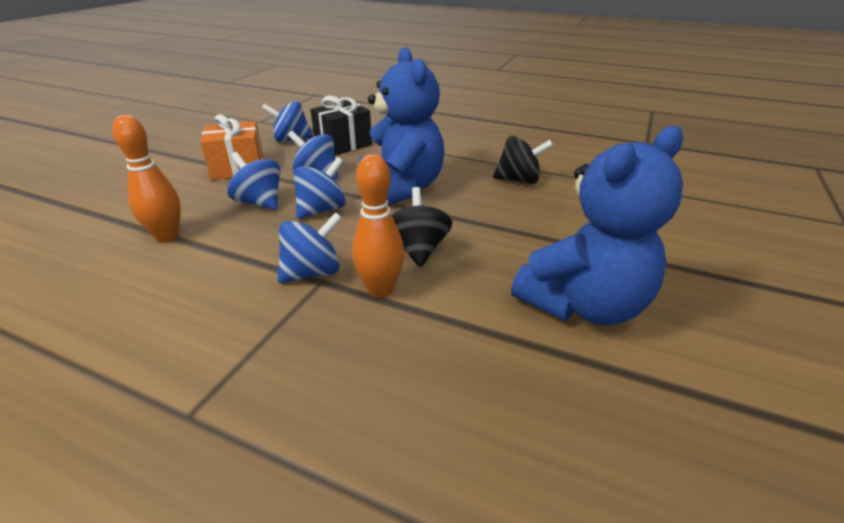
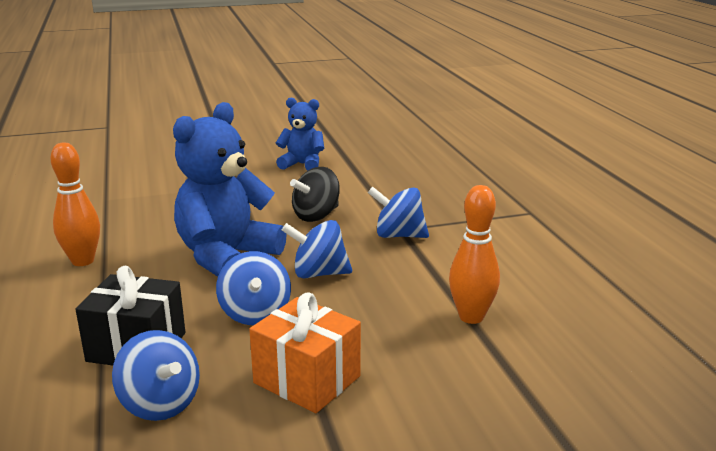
camera: 130 degrees left, 10 degrees down
(259, 202) = (354, 311): blue spinning top -> none
(380, 290) = (377, 210): orange bowling pin -> orange bowling pin (83, 261)
(519, 180) = (141, 217): black spinning top -> none
(583, 305) = (302, 164): blue teddy bear -> blue teddy bear, size x0.57

